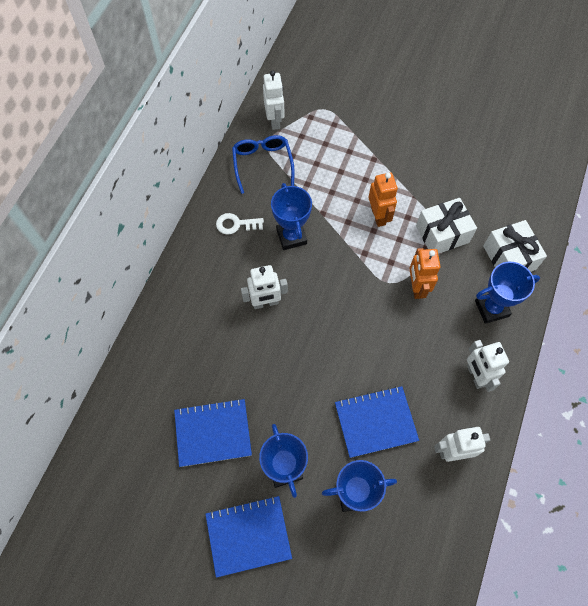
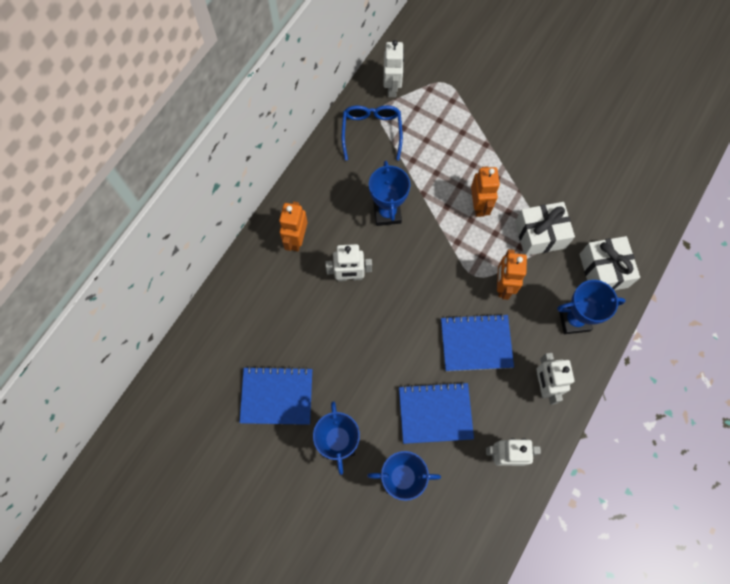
camera: 10 degrees right, 5 degrees up
(206, 276) = (296, 239): none -> orange robot
(236, 224) = (334, 191): white key -> none
(248, 536) = (294, 499): blue notebook -> blue notebook (476, 343)

